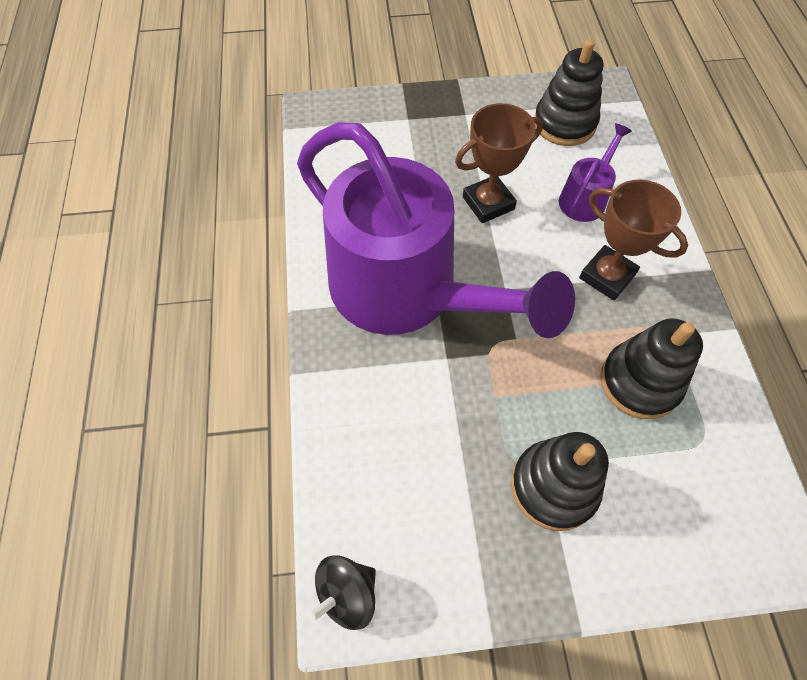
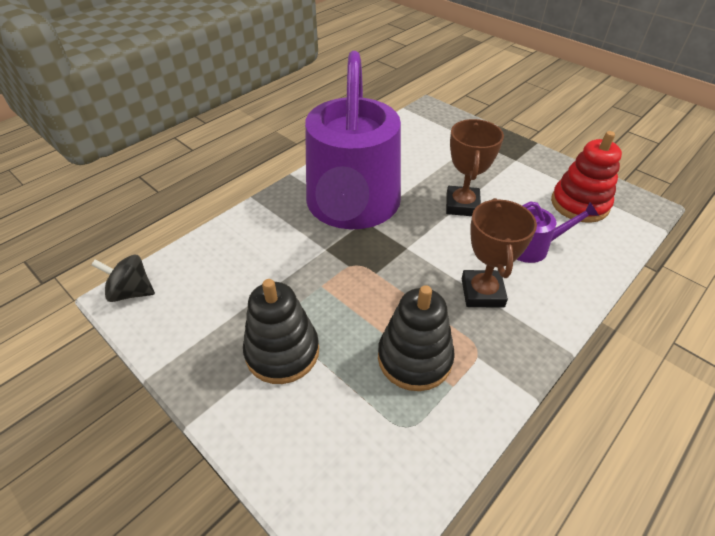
camera: 50 degrees right, 15 degrees down
(488, 203) = (462, 205): brown trophy -> brown trophy turned 75 degrees clockwise
(564, 123) = (579, 204): black stacking toy -> red stacking toy

